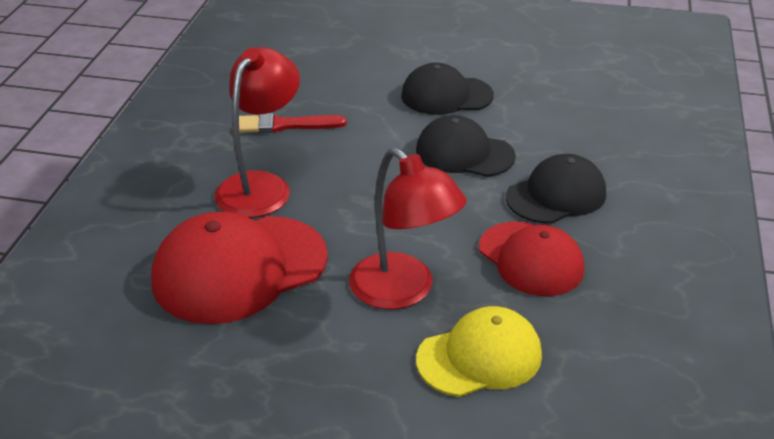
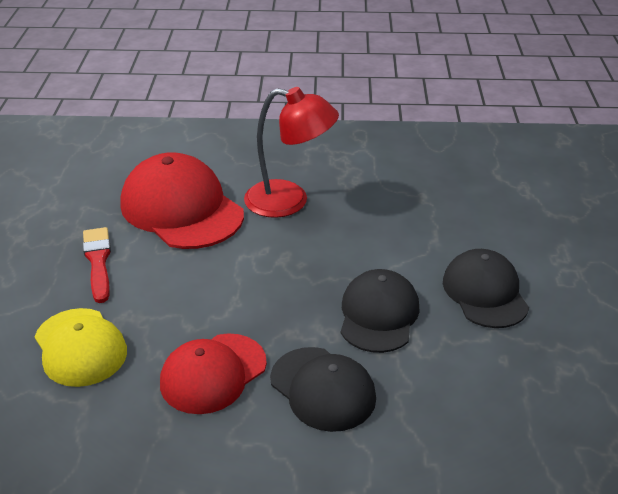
camera: 80 degrees right, 0 degrees up
(284, 125) = (384, 199): red brush -> red brush (98, 261)
(403, 291) = (160, 295): red lamp -> none

